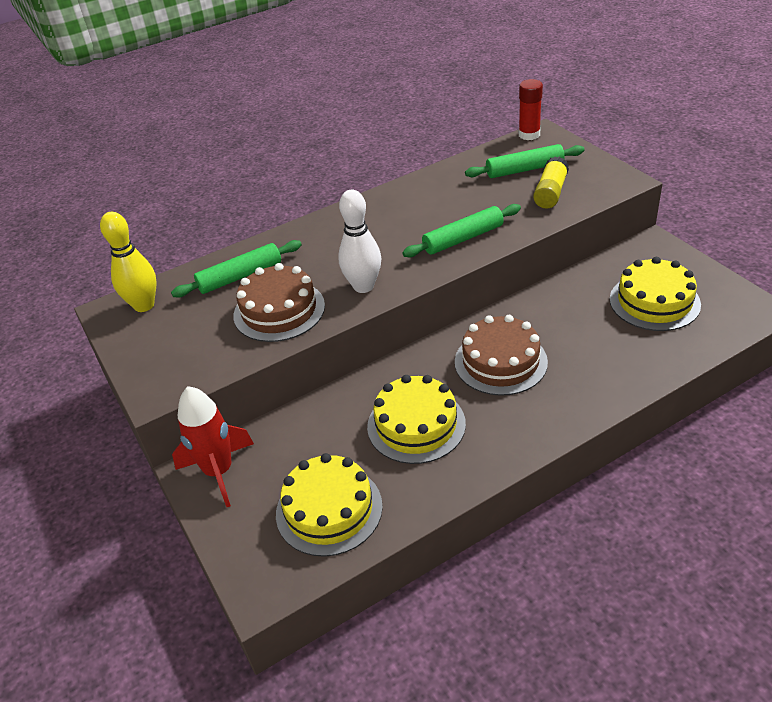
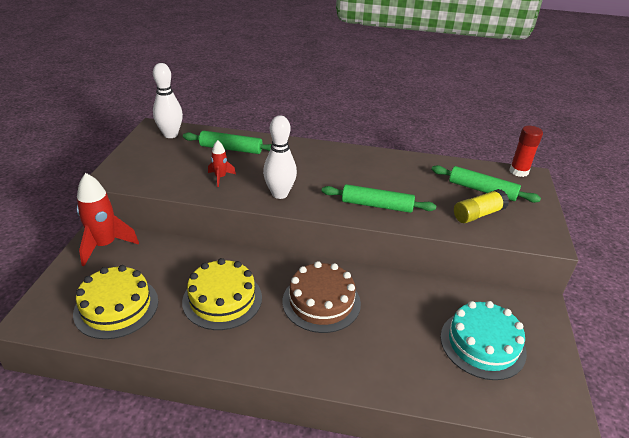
camera: 35 degrees right, 5 degrees down
(144, 305) = (170, 135): yellow bowling pin -> white bowling pin
(279, 310) = (220, 177): brown cake -> red rocket
(654, 302) = (482, 344): yellow cake -> turquoise cake

